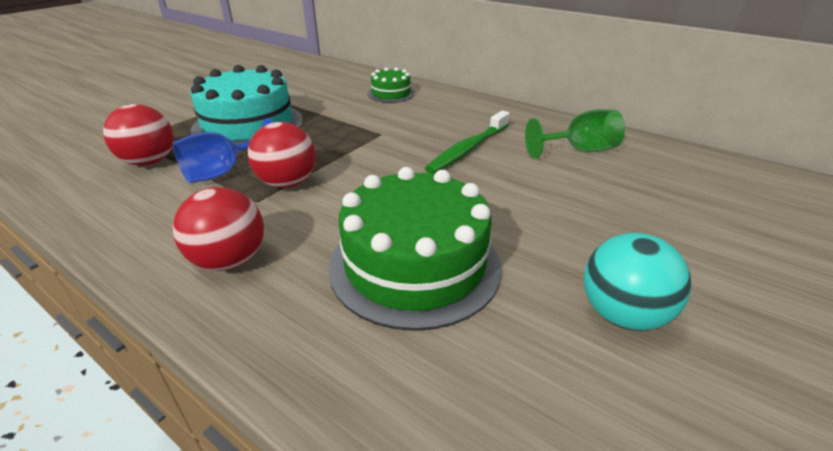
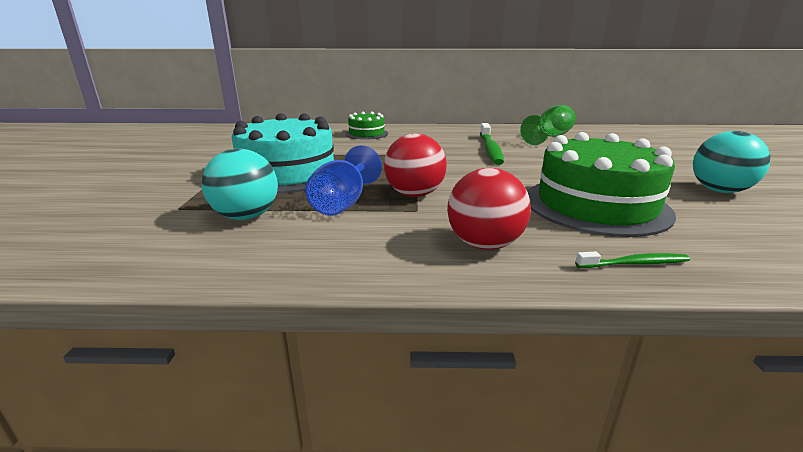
camera: 35 degrees left, 10 degrees down
(149, 162) = (246, 216): red ball -> turquoise ball
(294, 346) = (634, 263): none -> green toothbrush

